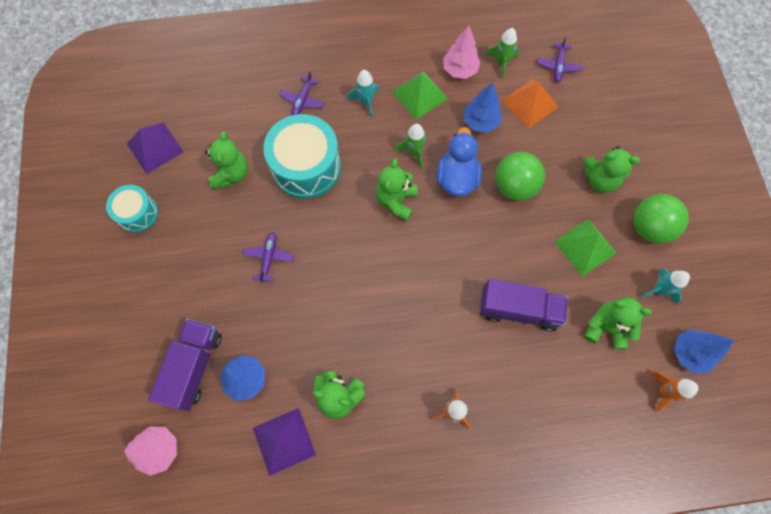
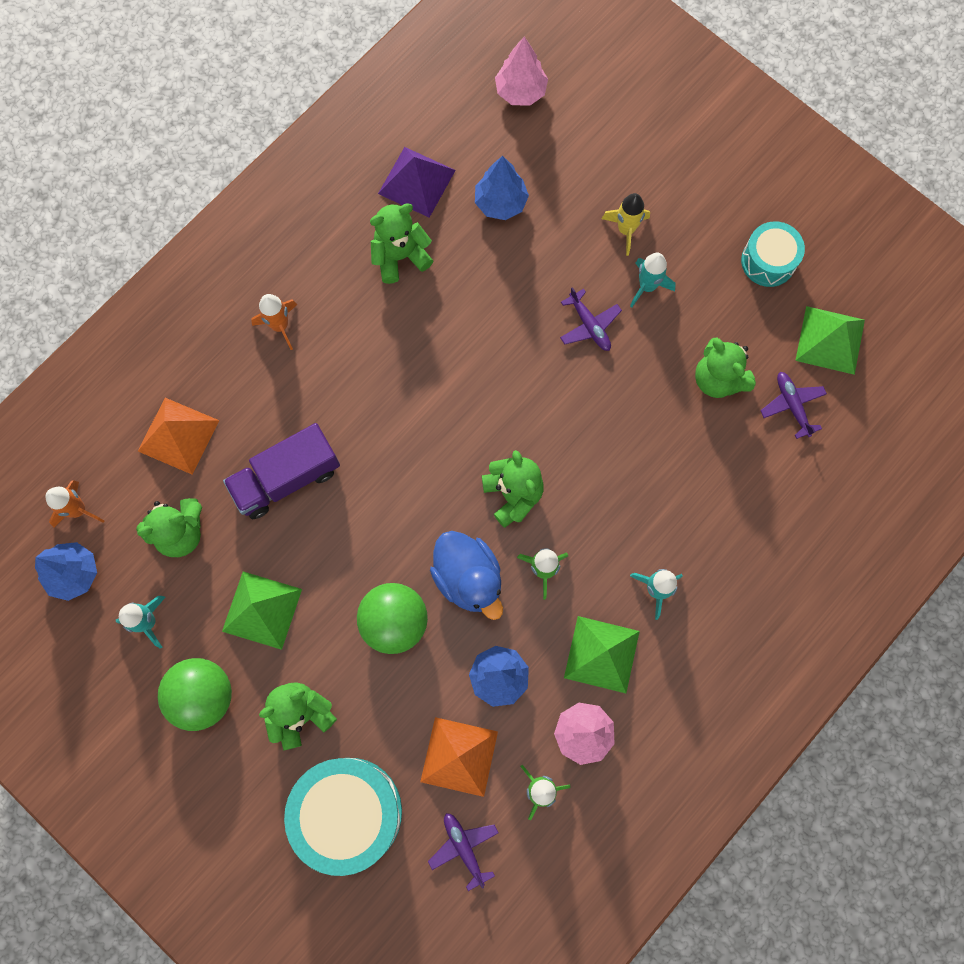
camera: 140 degrees right, 5 degrees up
(155, 147) = (830, 340): purple pyramid -> green pyramid
(192, 297) = (626, 230): none -> yellow rocket
(194, 367) = (559, 174): purple truck -> none
(215, 253) = (647, 286): none -> turquoise rocket
(302, 100) = (730, 530): purple plane -> purple plane (792, 405)
(306, 167) = (647, 453): turquoise drum -> turquoise drum (348, 812)
(568, 390) = (178, 435): none -> orange pyramid

